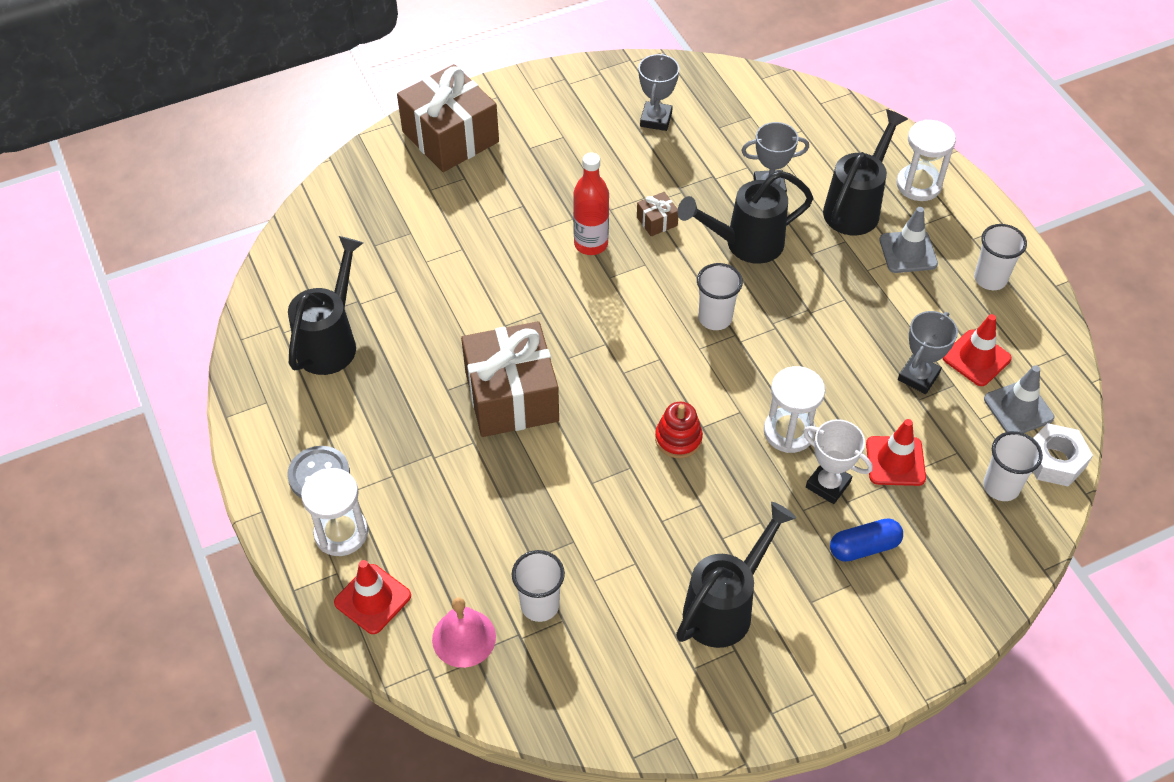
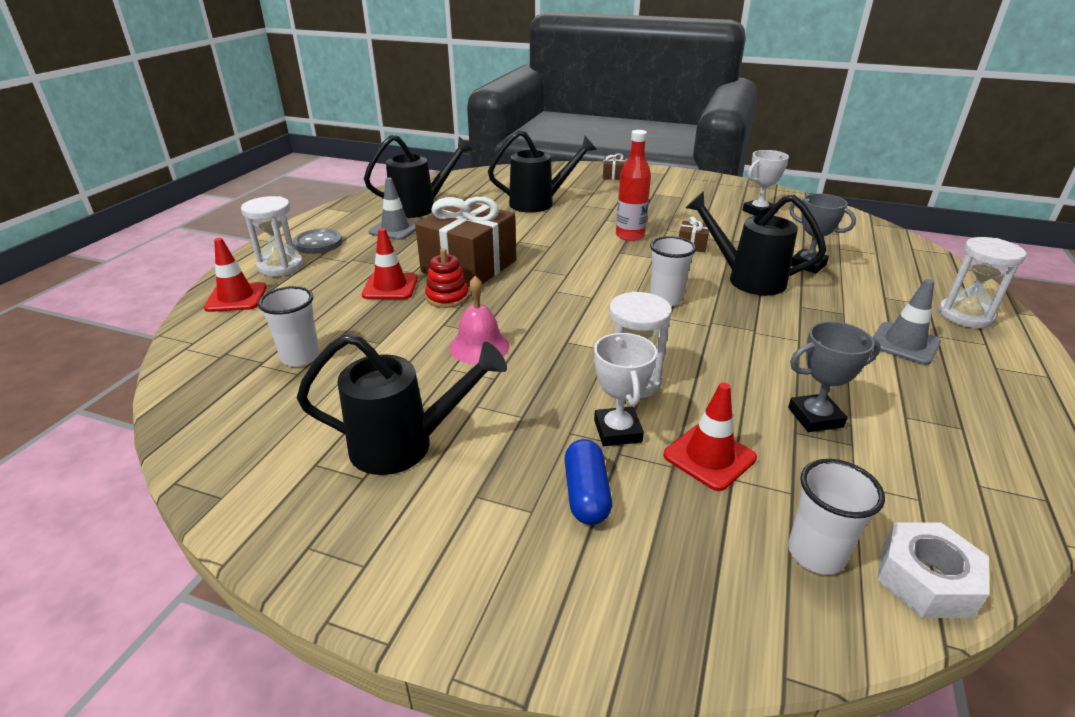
camera: 45 degrees right, 20 degrees down
(450, 137) = (613, 176): brown gift -> brown gift, size x0.41
(464, 638) = (235, 342): pink bell -> pink bell (479, 346)
(656, 119) = (758, 211): grey trophy -> white trophy
(678, 439) = (538, 337): red stacking toy -> red stacking toy (447, 297)
(856, 207) = (879, 302): black watering can -> black watering can (539, 203)
(864, 547) = (586, 494): blue capsule -> blue capsule turned 60 degrees clockwise
(976, 358) = (905, 440): red traffic cone -> red traffic cone (390, 287)
(990, 279) = (989, 399): white cup -> none
(1018, 408) = (919, 505): grey traffic cone -> grey traffic cone (395, 229)

